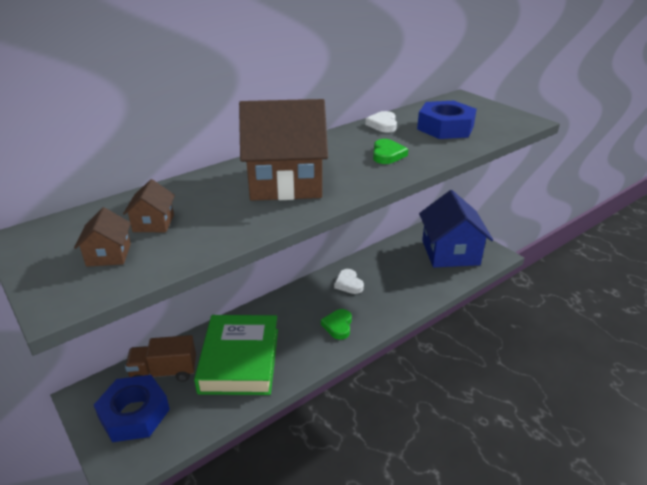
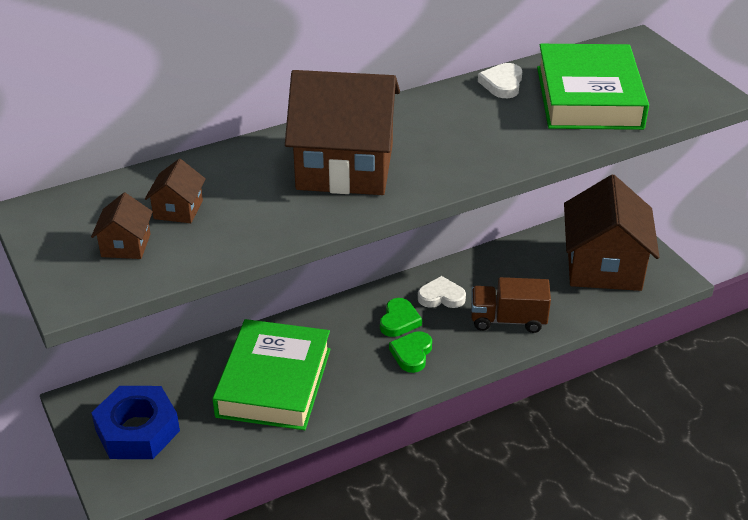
camera: 10 degrees right, 5 degrees up
(164, 372) = (178, 385): brown truck -> brown truck (508, 320)
(348, 284) = (441, 297): white heart -> white heart turned 105 degrees clockwise
(387, 154) = (490, 136): green heart -> green heart (399, 321)
(445, 127) = (588, 97): blue nut -> green book
(450, 252) = (603, 266): blue house -> brown house

